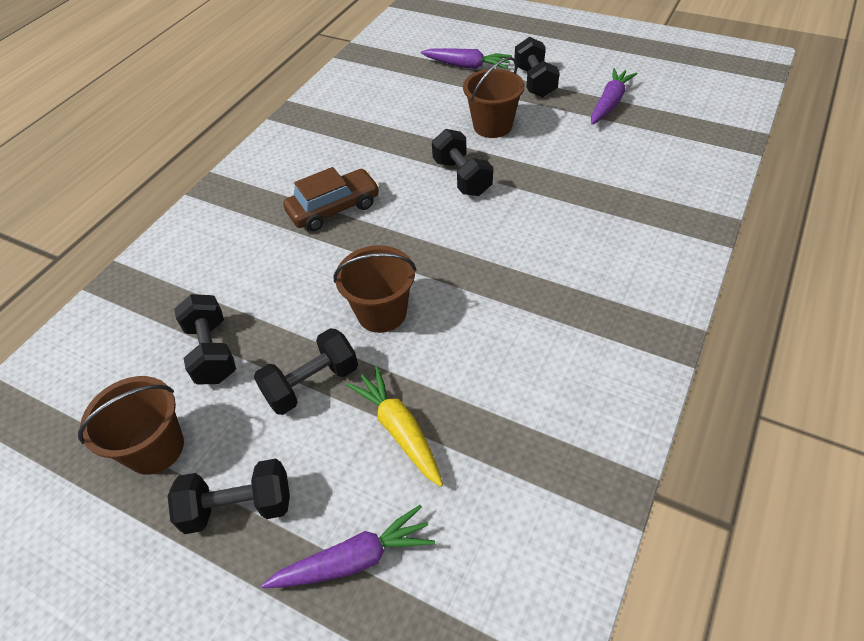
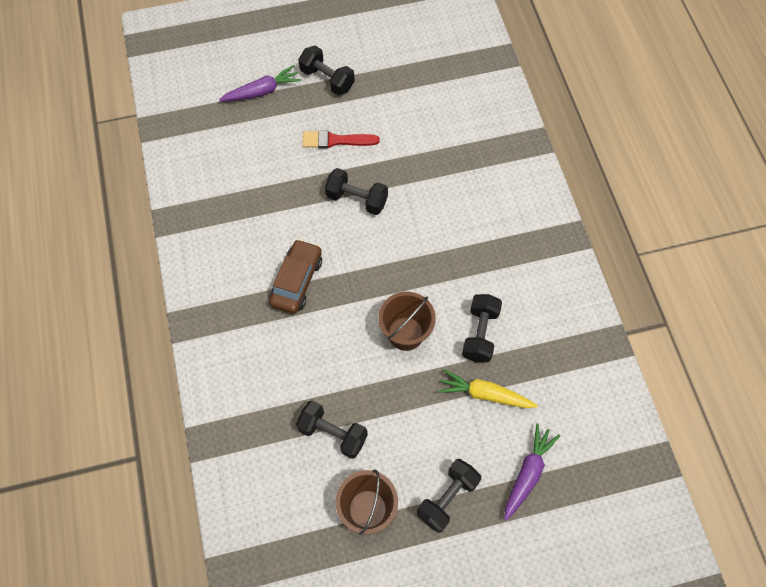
camera: 45 degrees left, 15 degrees up
(312, 384) = (412, 406): black dumbbell -> black dumbbell (480, 334)
(492, 126) = (335, 140): brown bucket -> red brush
(609, 103) = (395, 71): purple carrot -> none

